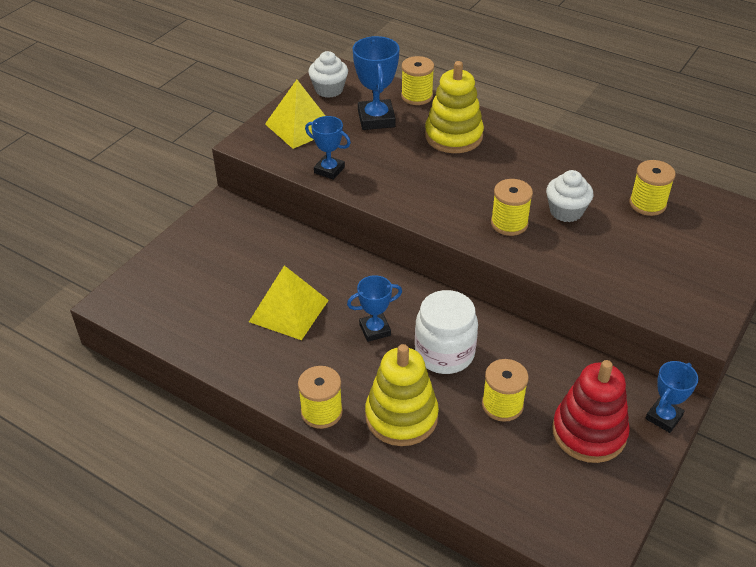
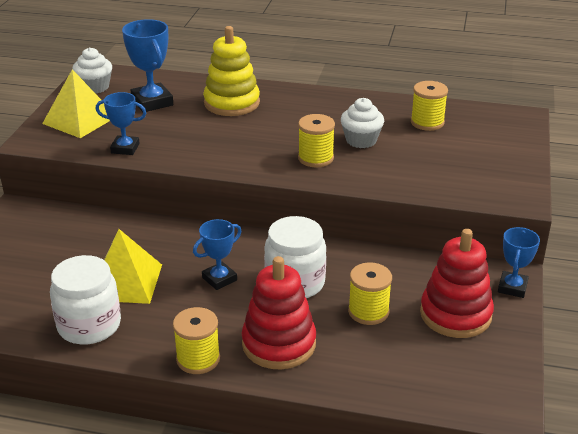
camera: 20 degrees left, 10 degrees down
(240, 349) = (89, 325): none -> white jar
(401, 416) = (279, 344): yellow stacking toy -> red stacking toy
(417, 96) = (182, 79): yellow spool -> none

